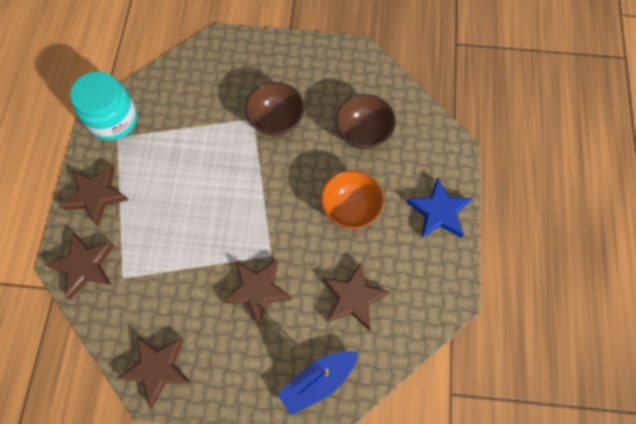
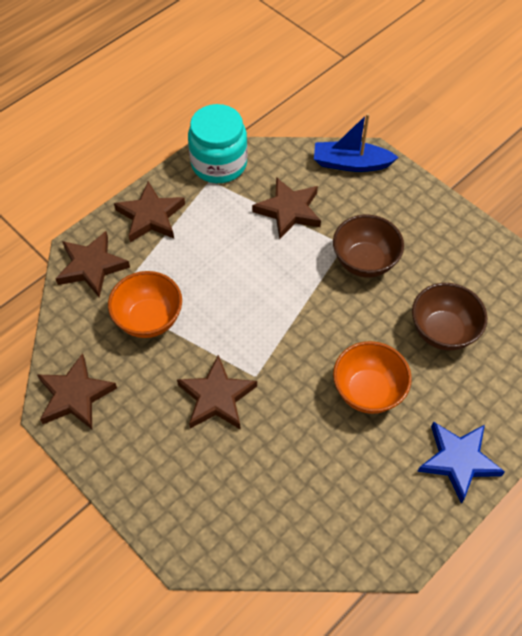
camera: 40 degrees right, 10 degrees down
(162, 272) = (149, 319): none -> orange bowl
(318, 381) = (200, 521): blue boat -> blue boat (351, 163)
(353, 297) = (300, 474): brown star -> brown star (289, 210)

